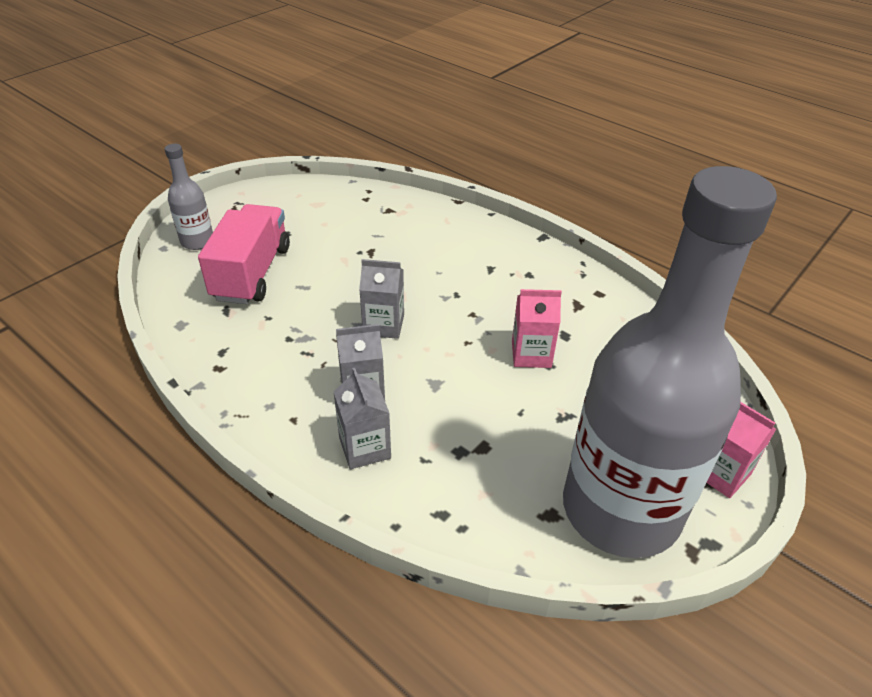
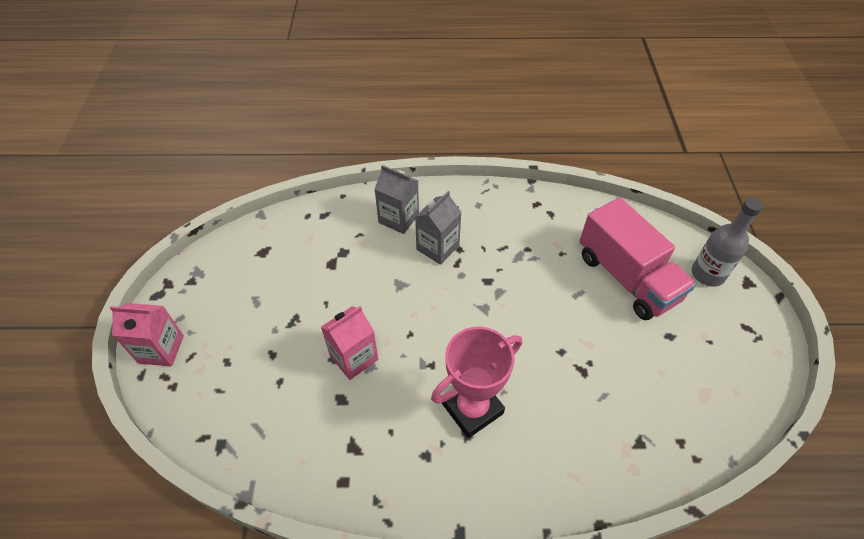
camera: 140 degrees right, 10 degrees up
(383, 325) = (482, 304): grey carton -> none
(471, 276) = (472, 408): none -> pink trophy
(621, 509) = (221, 280): grey bottle -> none

